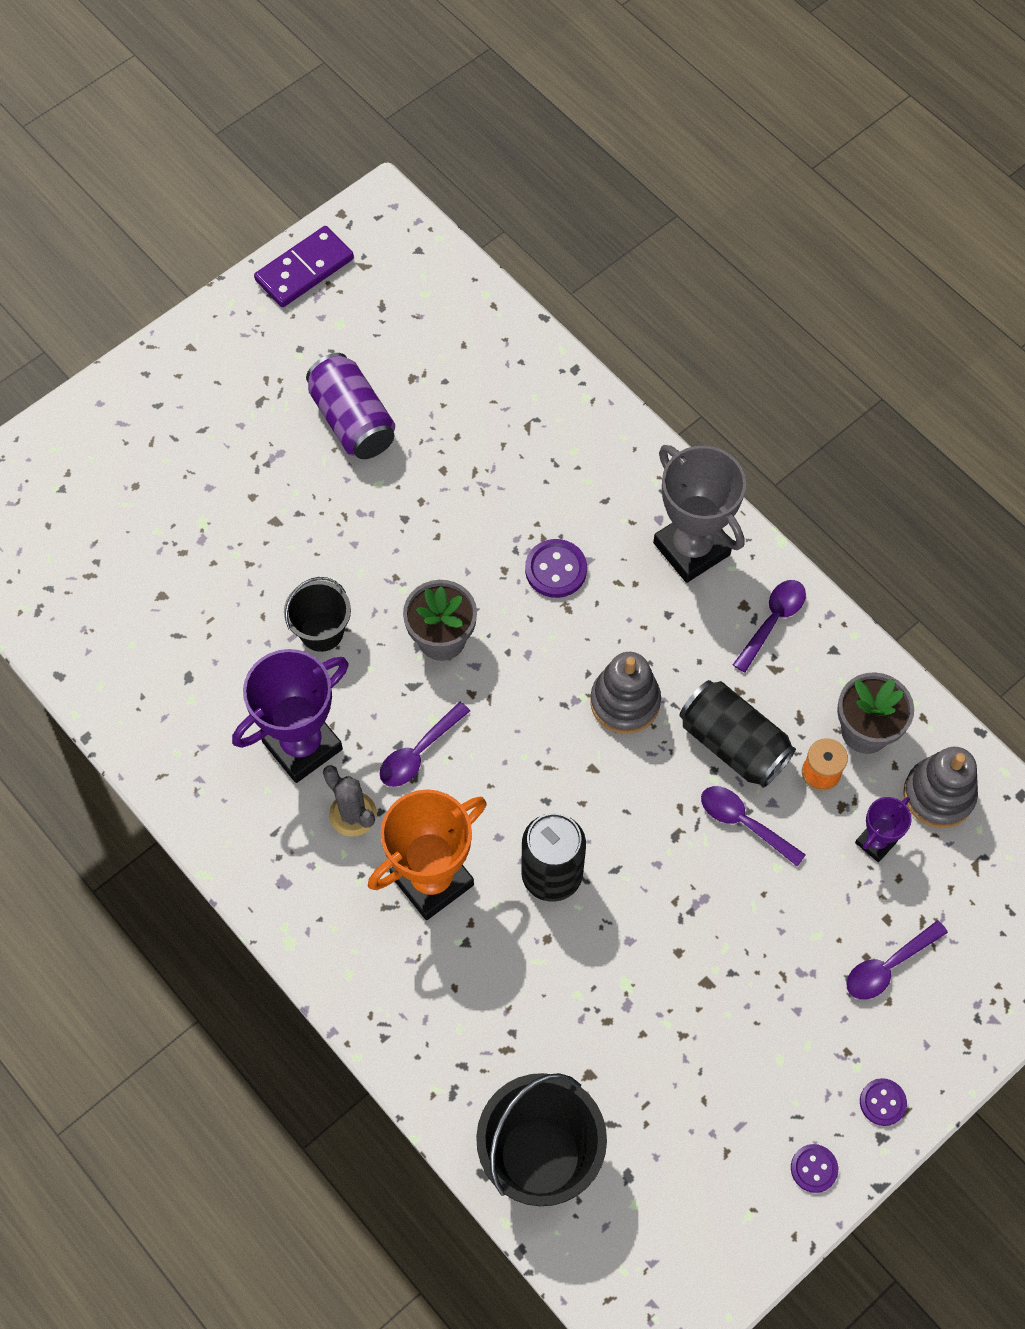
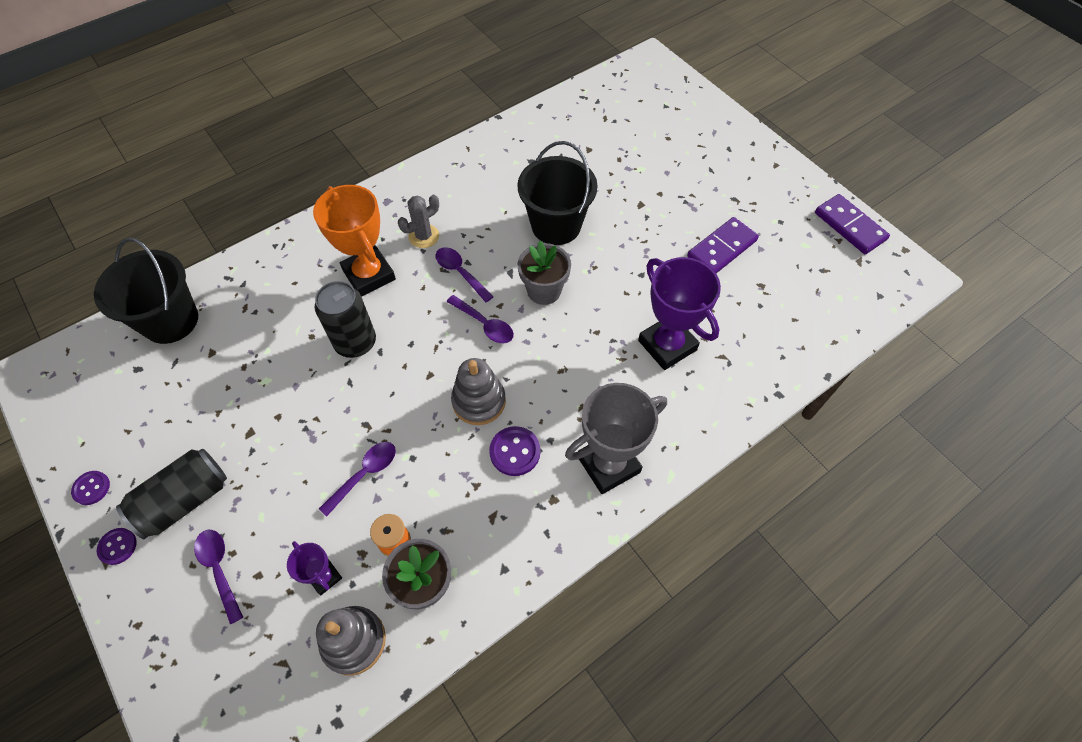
camera: 95 degrees right, 5 degrees down
(302, 745) = (476, 213): purple trophy -> purple trophy (667, 345)
(321, 631) = (556, 225): black bucket -> black bucket, size x1.70
(352, 421) = (721, 248): purple can -> purple domino
(556, 570) = (594, 365): purple button -> purple button (515, 452)
(733, 744) = (432, 475): black can -> black can (185, 500)
(772, 621) = (536, 521): purple spoon -> purple spoon (484, 324)

